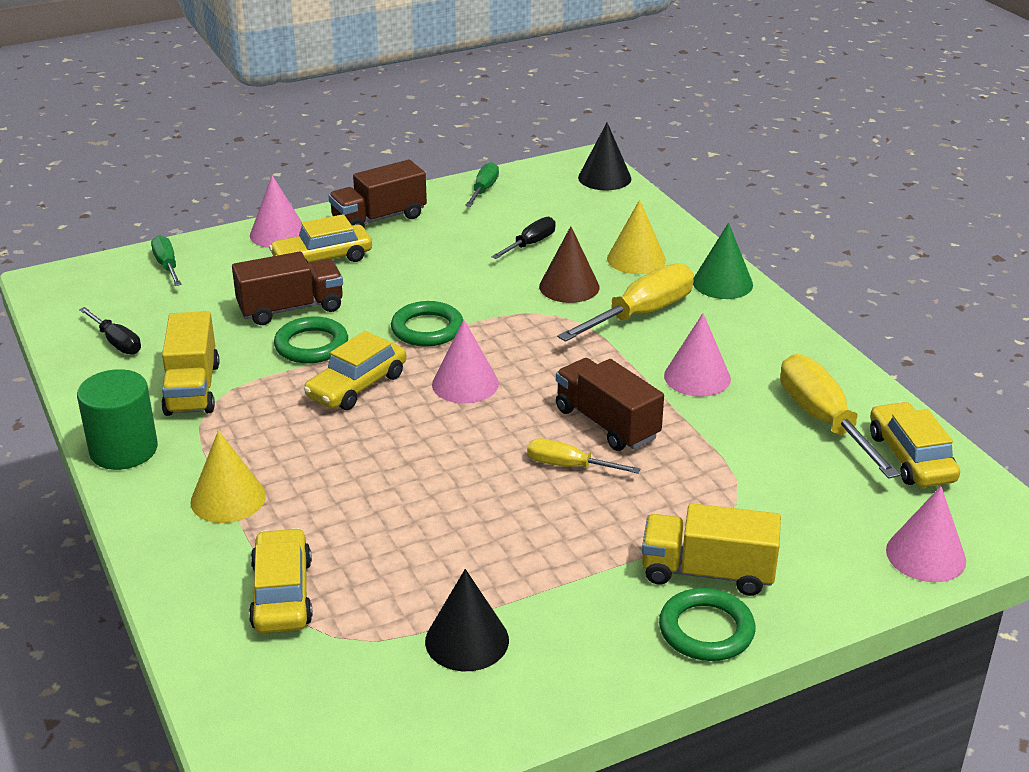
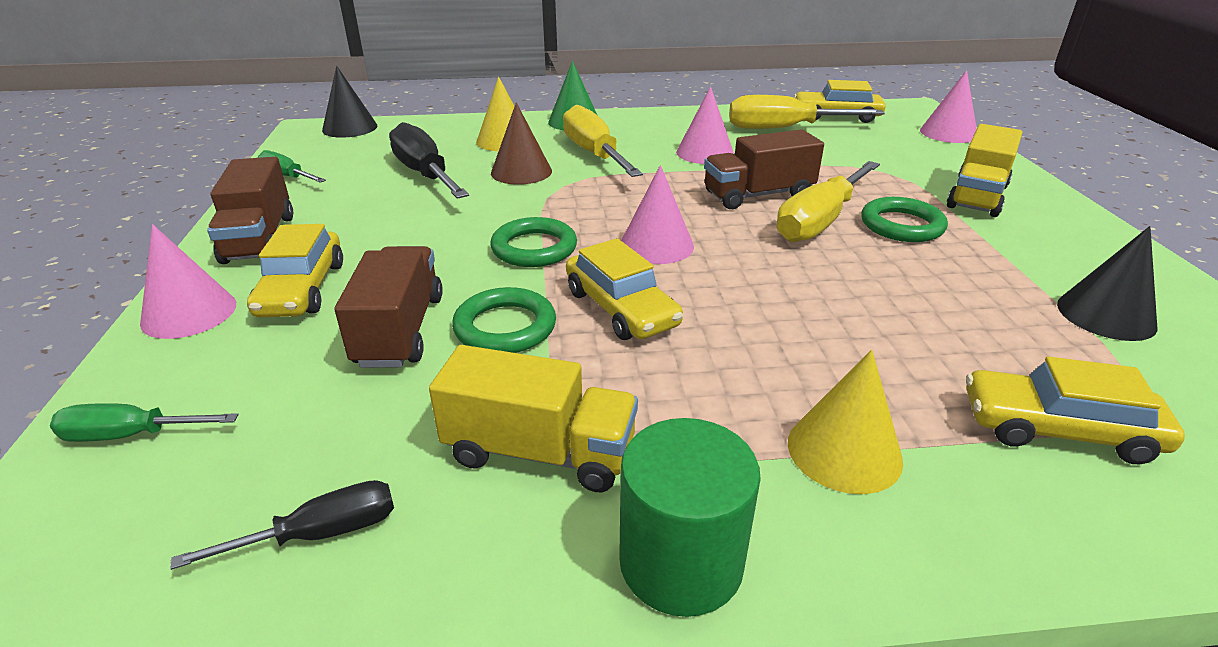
camera: 70 degrees left, 0 degrees up
(530, 244) = (425, 174): black screwdriver -> black screwdriver, size x1.79
(569, 466) = (820, 221): yellow screwdriver -> yellow screwdriver, size x1.79
(706, 630) = (1053, 210): green ring -> green ring (901, 225)

